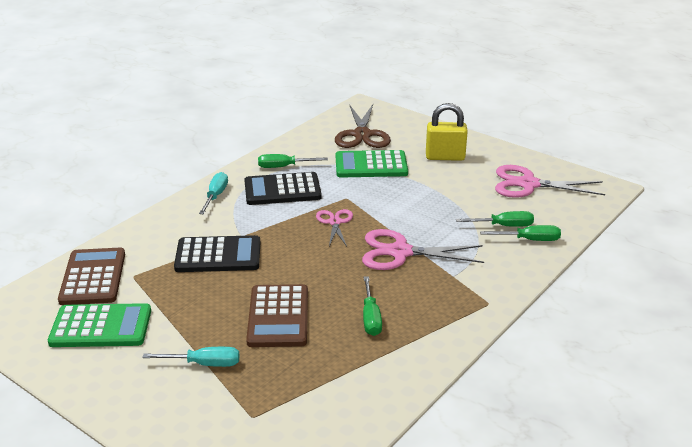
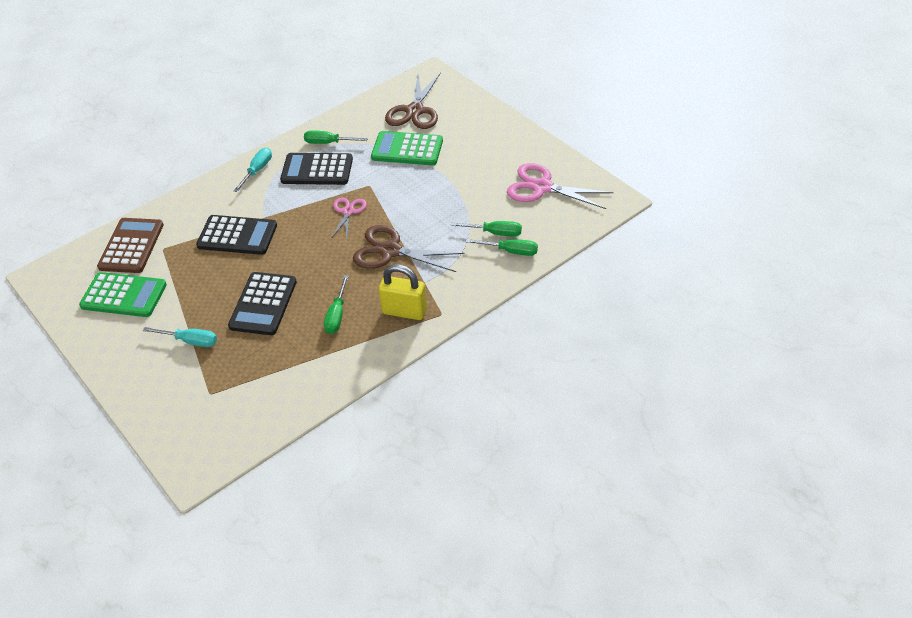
camera: 15 degrees right, 15 degrees up
(278, 316) = (263, 304): brown calculator -> black calculator
(400, 252) = (390, 251): pink scissors -> brown scissors
(445, 157) = (480, 146): yellow padlock -> yellow padlock (404, 311)

